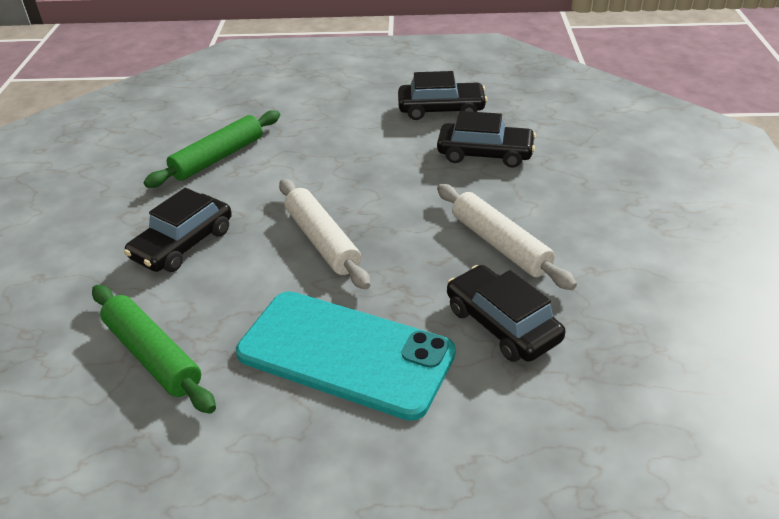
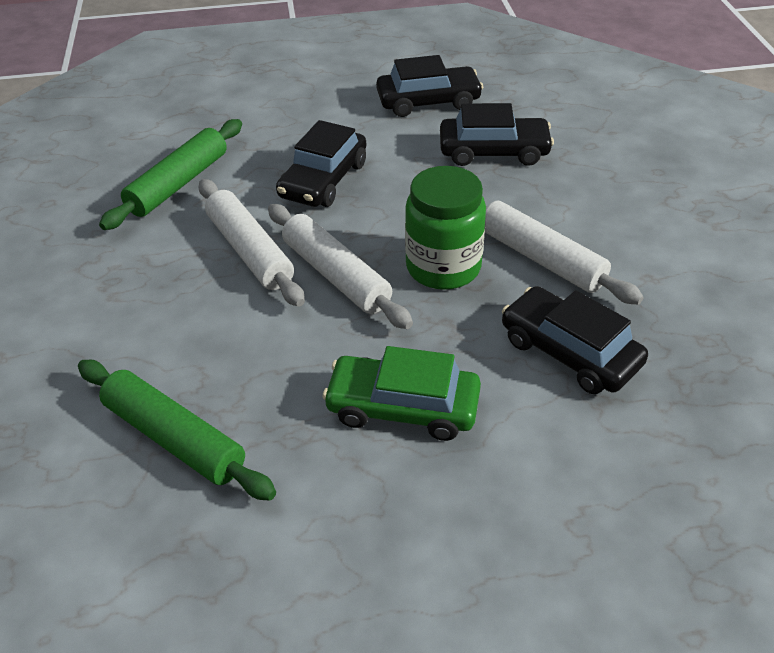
camera: 10 degrees left, 5 degrees up
(183, 244) = (168, 296): black car -> black car (323, 180)
(258, 215) = (250, 251): none -> white rolling pin
(345, 353) = (403, 407): turquoise phone -> green car
(413, 243) = (443, 267): none -> green jar

